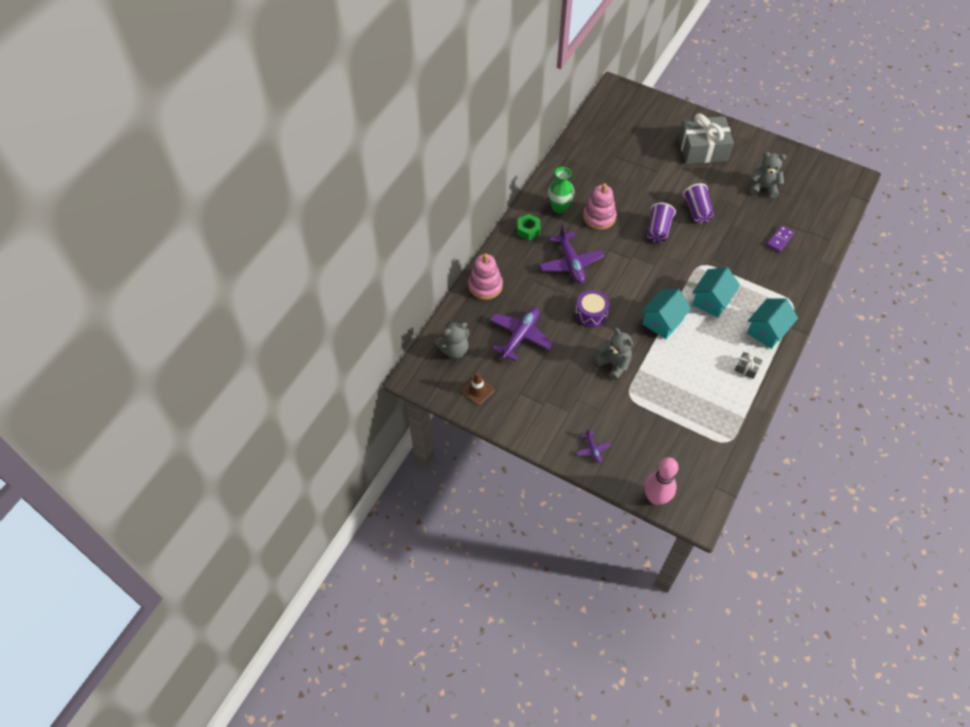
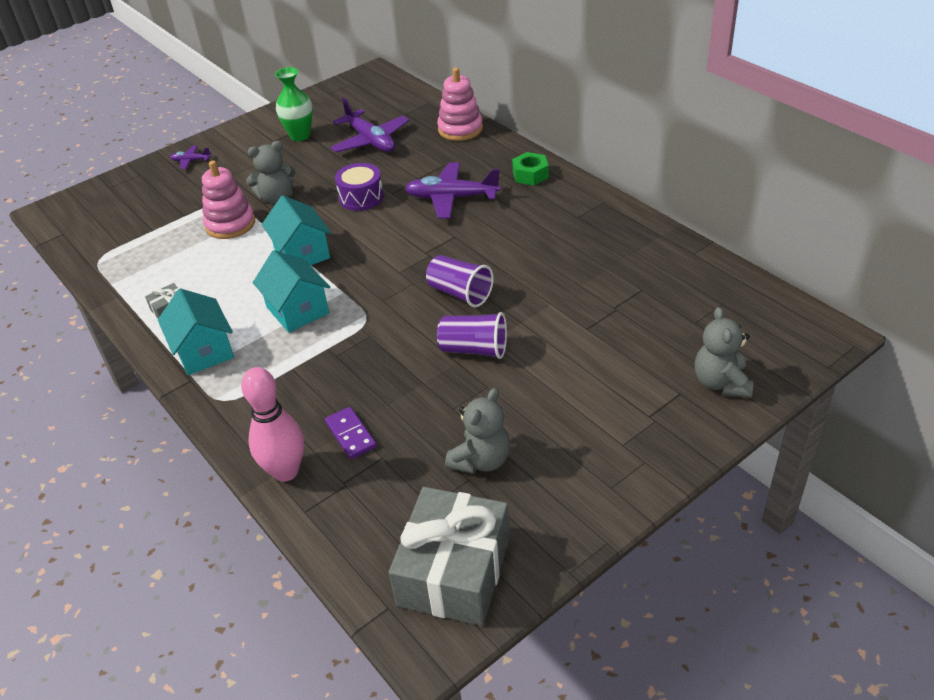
camera: 115 degrees right, 15 degrees down
(454, 350) = (387, 98): grey teddy bear -> grey teddy bear (721, 383)
(477, 390) = (325, 104): brown traffic cone -> none
(559, 207) = (558, 208): green vase -> green vase (300, 135)
(599, 217) = (519, 241): pink stacking toy -> pink stacking toy (230, 224)
(656, 497) = (98, 189): pink bowling pin -> pink bowling pin (285, 471)
(702, 149) = (619, 405): grey gift -> grey gift (454, 571)

